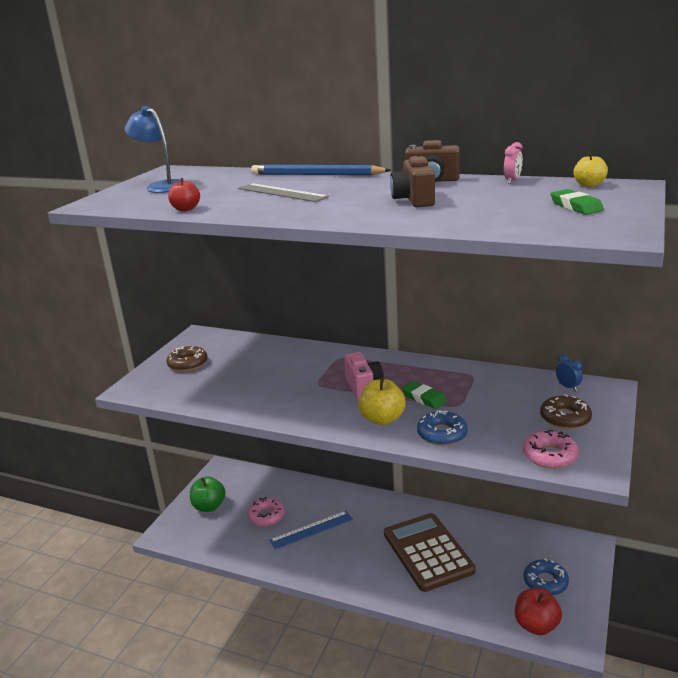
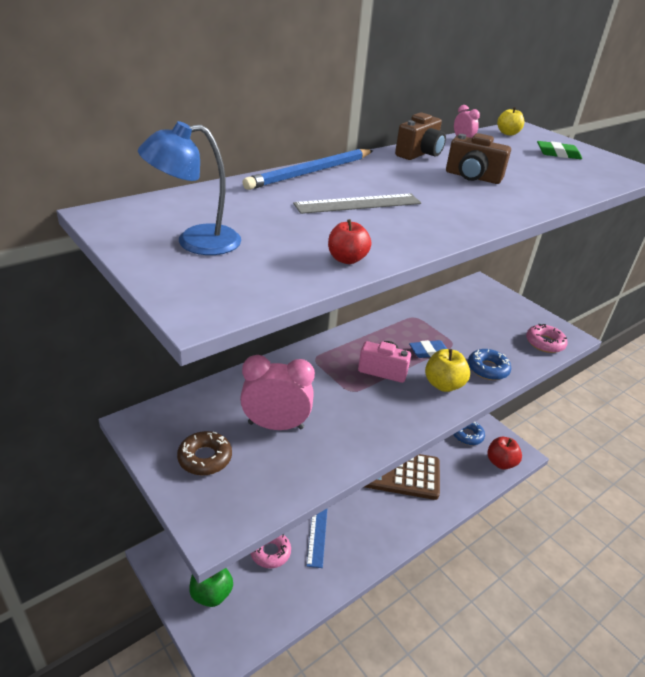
camera: 65 degrees left, 10 degrees up
(243, 372) = (276, 425): none -> pink clock
(424, 398) = (429, 352): green eraser -> blue eraser
(565, 418) = (504, 315): brown donut -> none
(567, 387) = (466, 294): blue clock -> none

